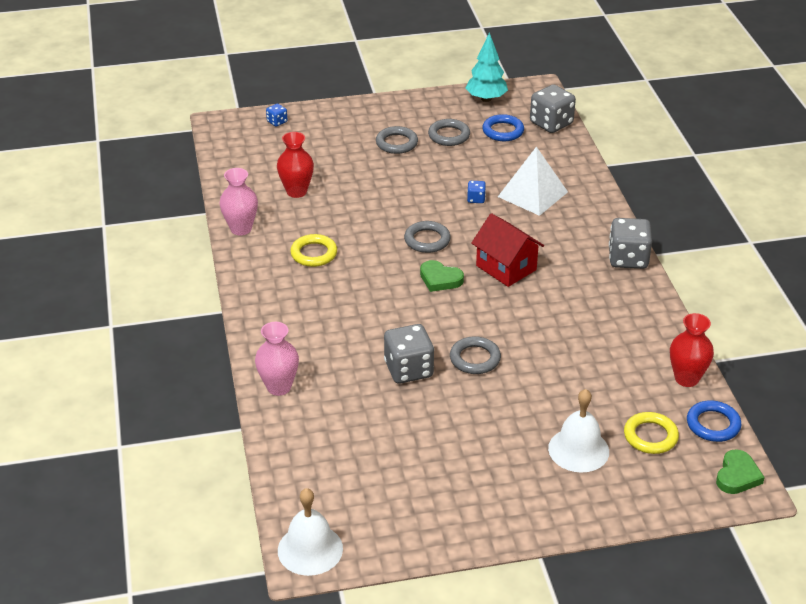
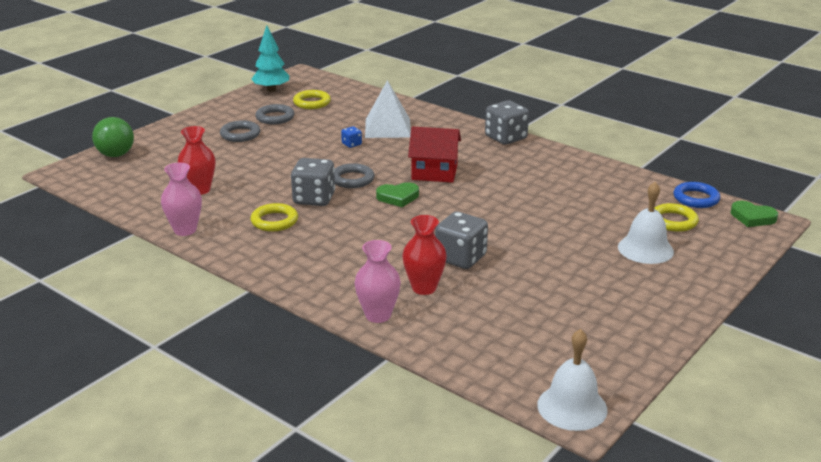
camera: 40 degrees left, 10 degrees down
(277, 122) = (116, 155): blue dice -> green ball
(475, 359) = (496, 231): grey ring -> none
(503, 131) = (312, 103): blue ring -> yellow ring
(551, 123) = (340, 88): grey dice -> grey dice (314, 199)
(686, 378) = (642, 183): red vase -> red vase (424, 288)
(737, 476) = (752, 217): green heart -> green heart turned 135 degrees clockwise

